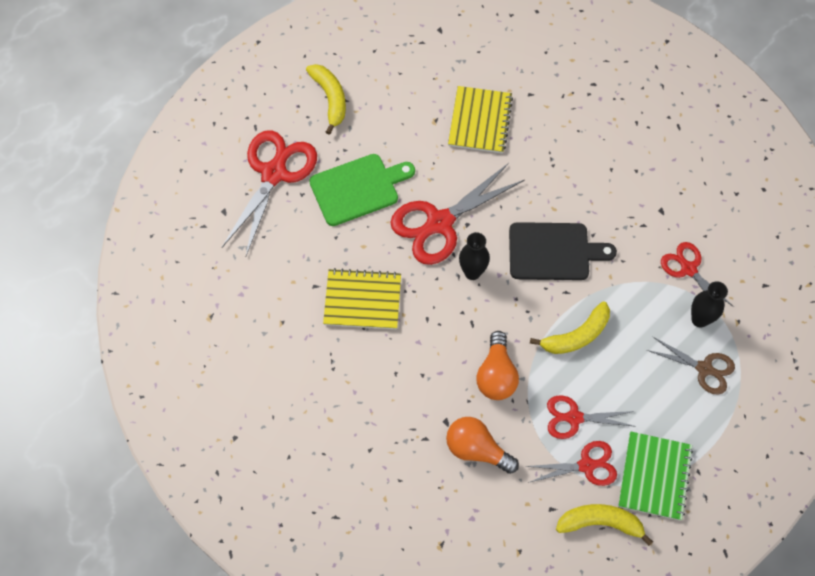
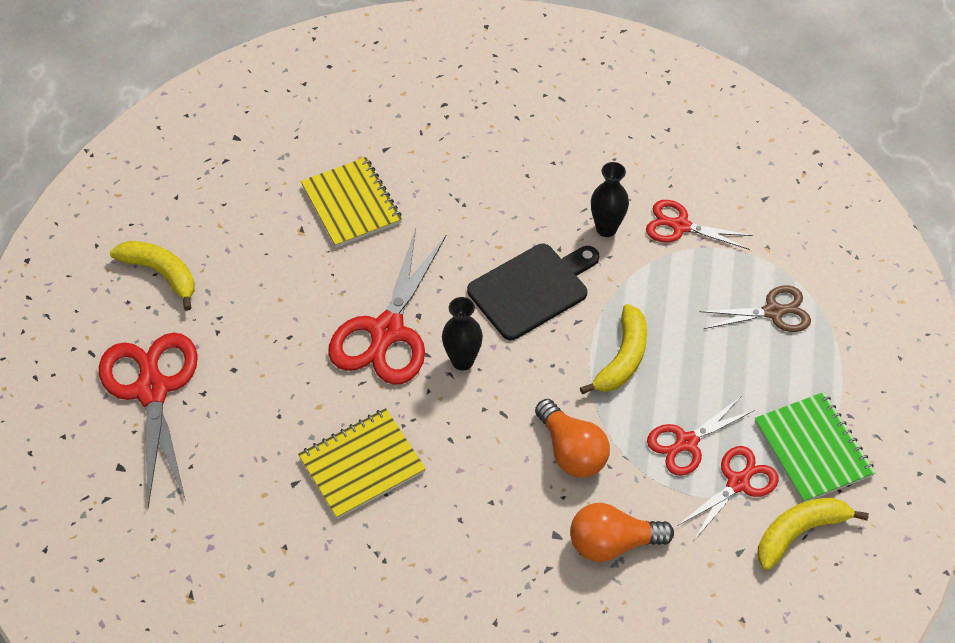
camera: 35 degrees left, 10 degrees down
(358, 188) = (266, 349): green cutting board -> none
(699, 319) = (730, 267): black vase -> black vase (606, 228)

